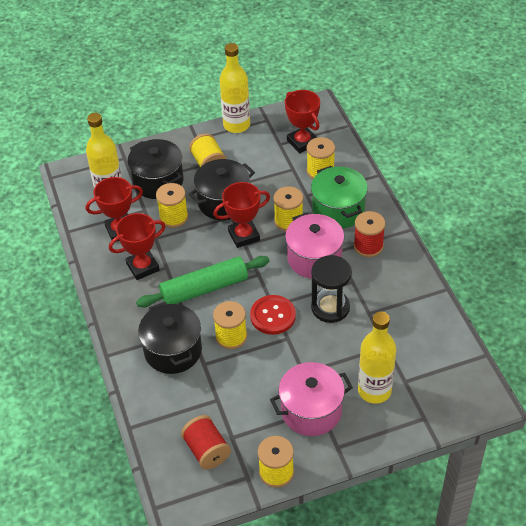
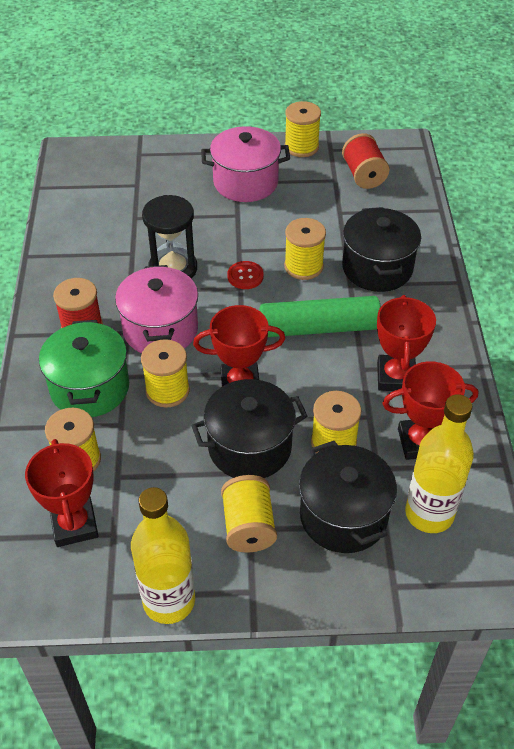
camera: 165 degrees left, 0 degrees up
(143, 267) = (395, 377): red trophy -> red trophy turned 75 degrees counterclockwise
(273, 316) = (245, 276): red button -> red button, size x0.63
(374, 390) = (172, 184): yellow bottle -> none

